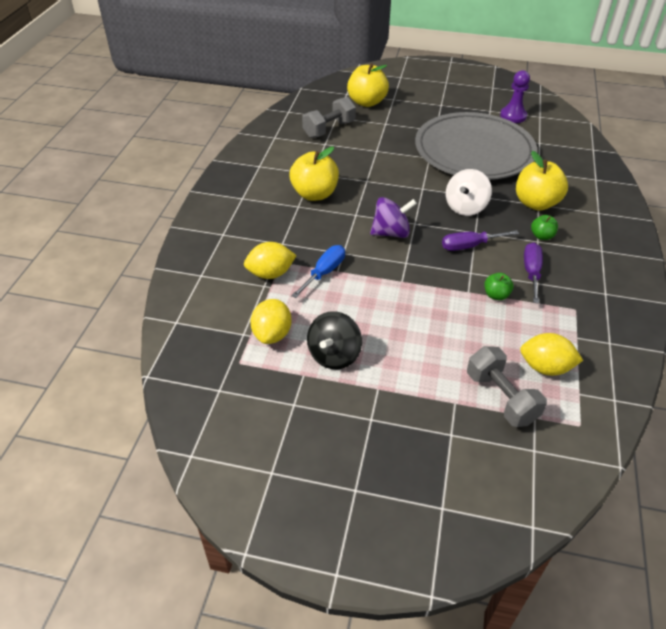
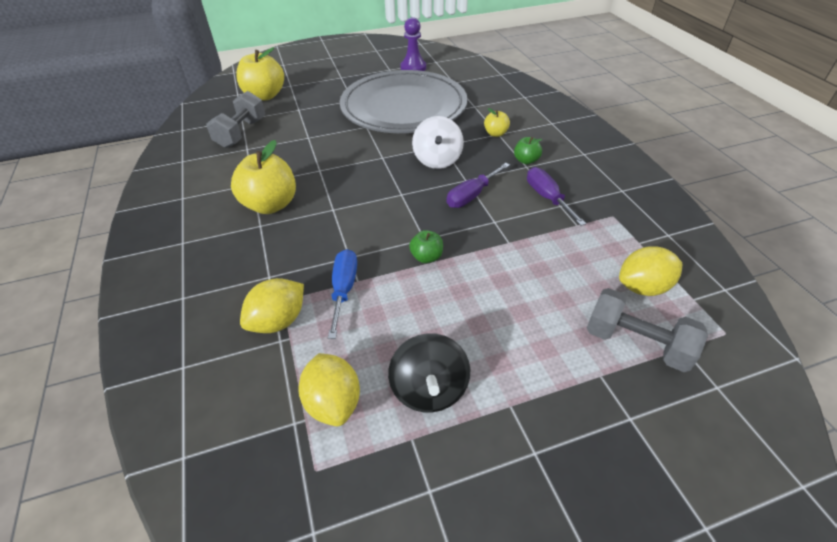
camera: 30 degrees left, 0 degrees up
(391, 233) = (385, 213): purple spinning top -> none
(496, 295) = (536, 234): green apple -> green apple (426, 257)
(536, 203) = (495, 133): yellow apple -> yellow apple, size x0.50

